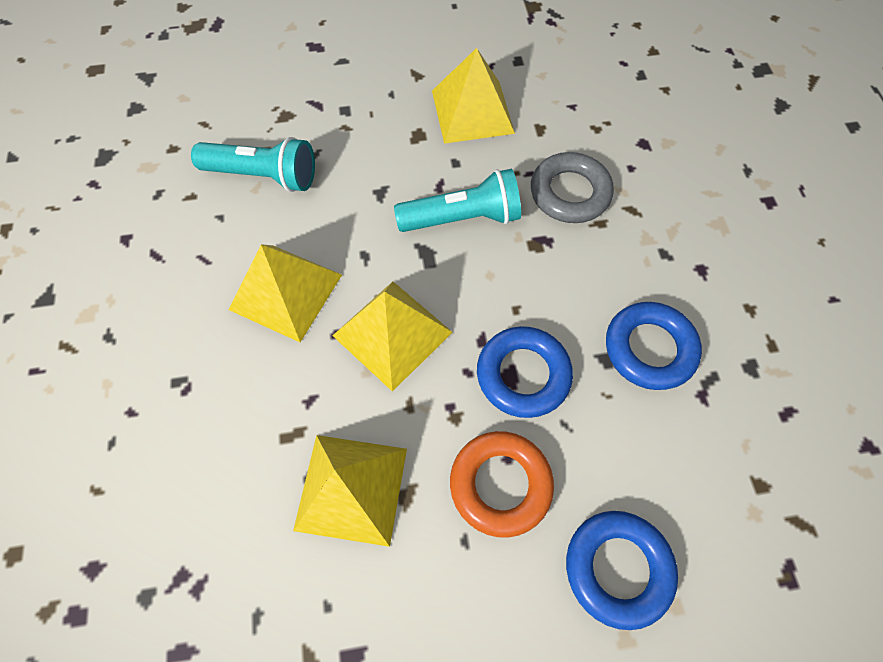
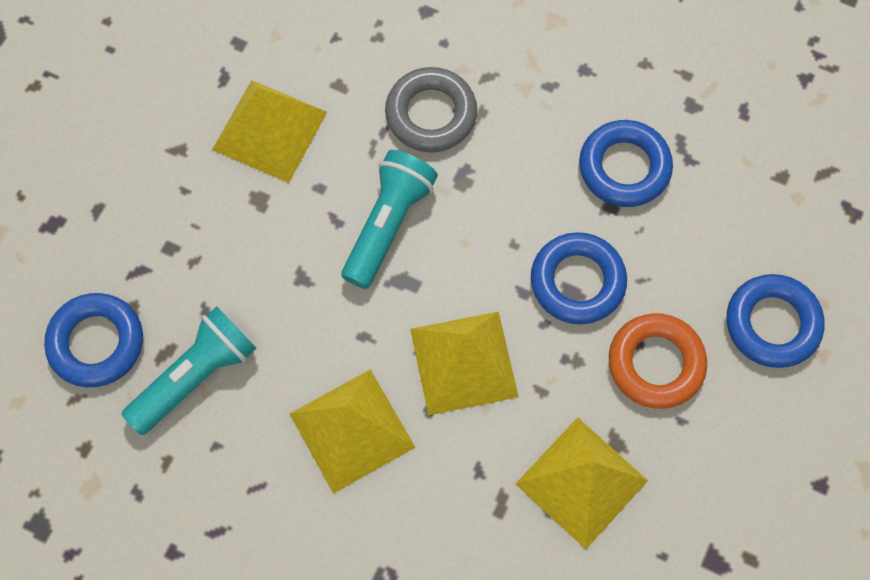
camera: 55 degrees left, 5 degrees up
(250, 112) = (96, 343): none -> blue ring

